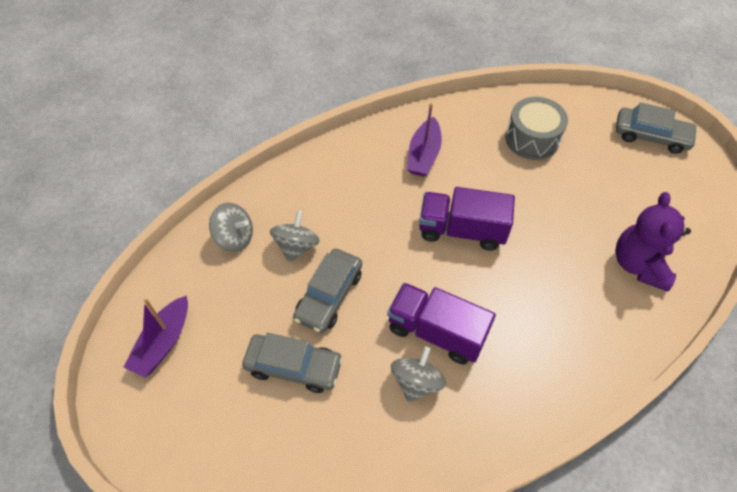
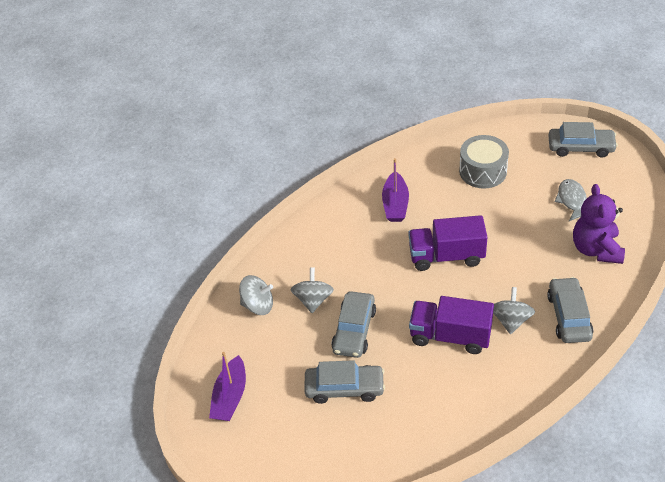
camera: 10 degrees left, 10 degrees down
(416, 382) = (446, 375): grey spinning top -> grey spinning top (511, 320)
(585, 343) = (569, 316): none -> grey car
(625, 197) = (572, 200): none -> grey fish

